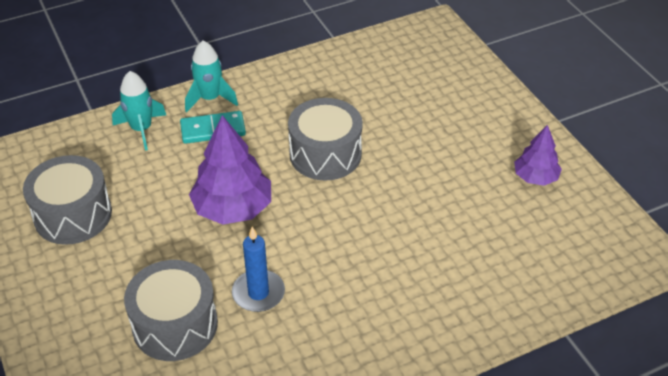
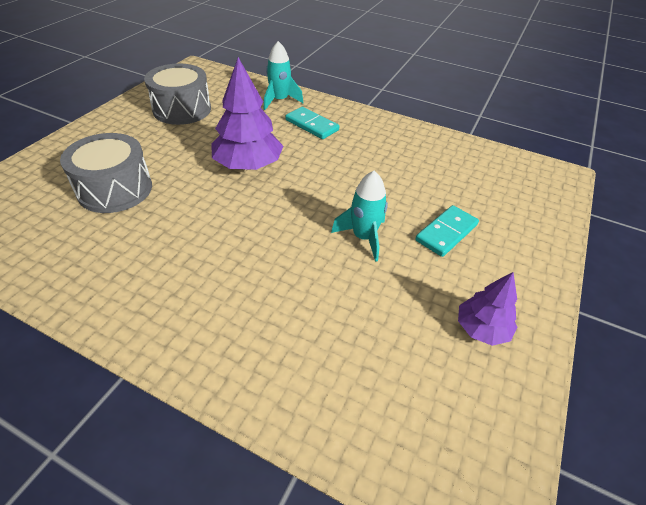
camera: 50 degrees right, 0 degrees up
(210, 98) = (338, 112): turquoise rocket -> turquoise rocket (363, 237)
(258, 293) = (175, 214): blue candle -> none
(325, 154) = (349, 182): grey drum -> none
(437, 134) = (446, 233): none -> turquoise domino

